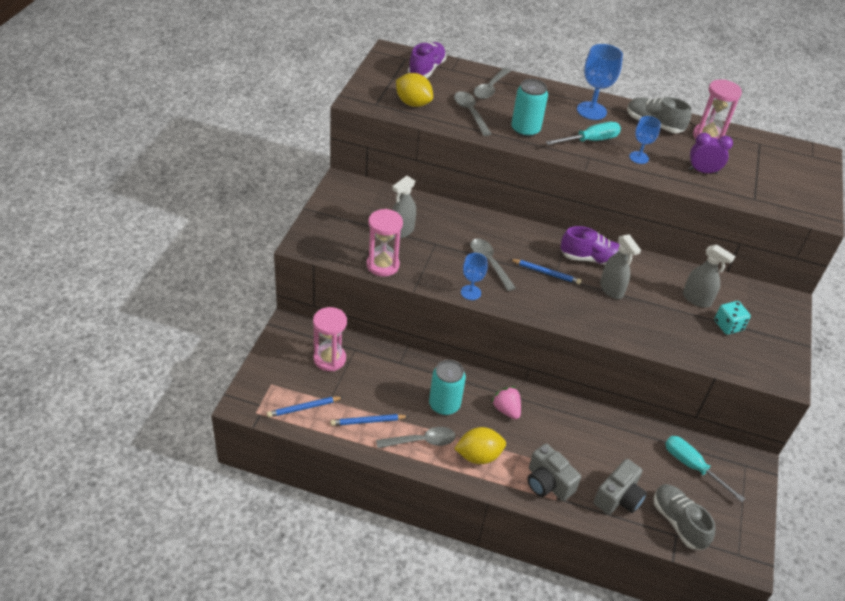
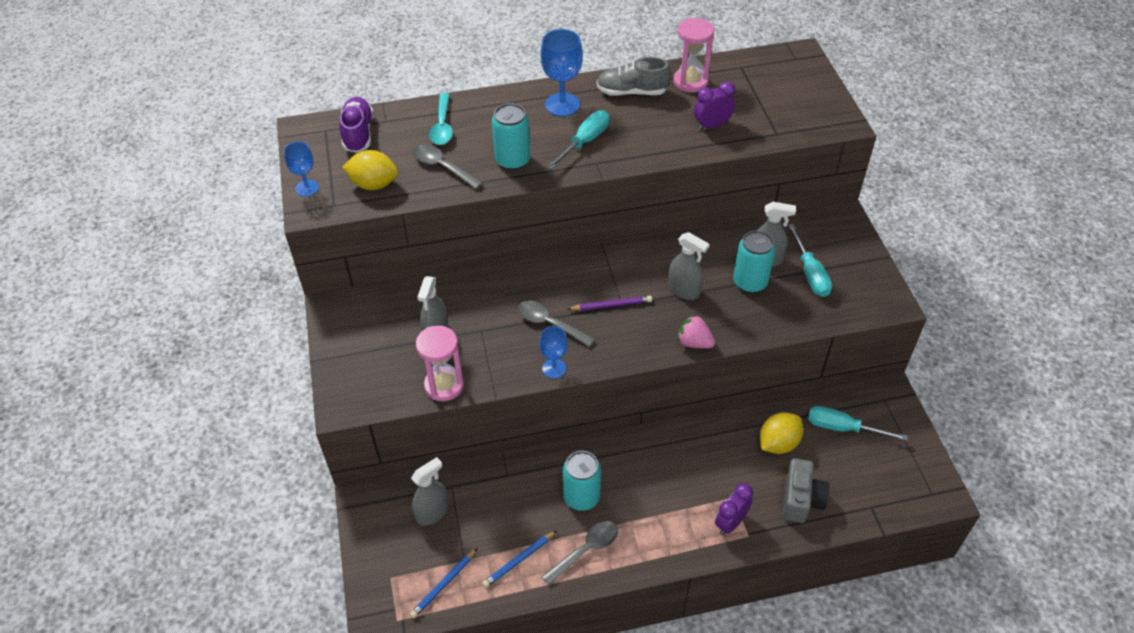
camera: 25 degrees left, 5 degrees up
(329, 359) = (432, 512): pink hourglass -> grey spray bottle
(478, 456) = (649, 533): yellow lemon -> yellow lemon (778, 443)
(490, 88) = (442, 126): grey spoon -> turquoise spoon
(506, 410) = (643, 467): pink strawberry -> pink strawberry (694, 342)
(546, 273) = (612, 305): blue pencil -> purple pencil
(548, 483) = (730, 523): grey camera -> purple clock
(591, 259) = (644, 266): purple shoe -> none
(639, 157) = (643, 139): blue goblet -> blue goblet (307, 188)
(671, 308) = (750, 282): none -> turquoise can
(678, 522) = (865, 493): grey shoe -> none
(728, 326) = (810, 273): turquoise dice -> turquoise screwdriver

